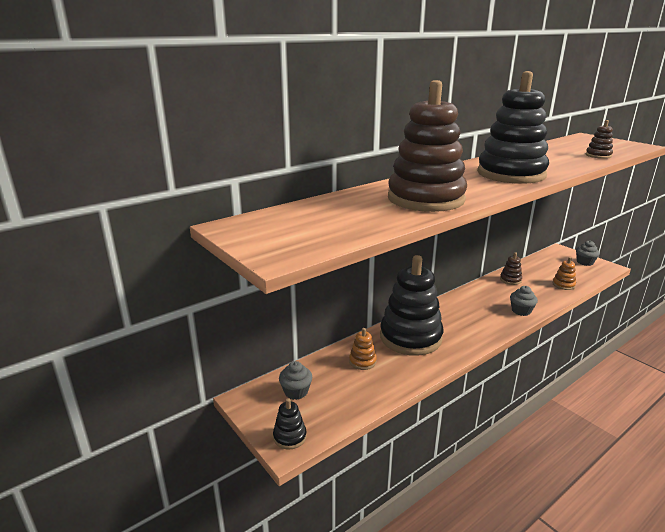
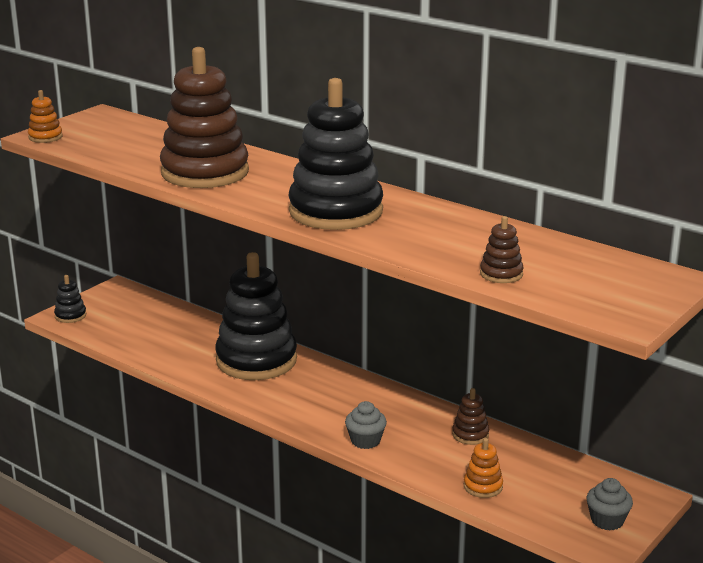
camera: 75 degrees right, 0 degrees up
(296, 391) = (134, 309): grey cupcake -> none
(362, 361) = (195, 336): orange stacking toy -> orange stacking toy (45, 137)

